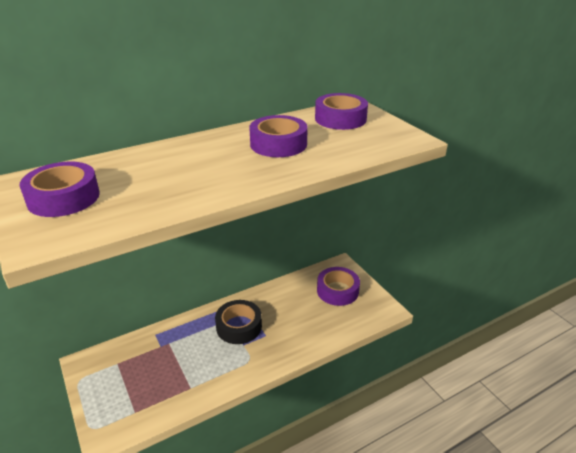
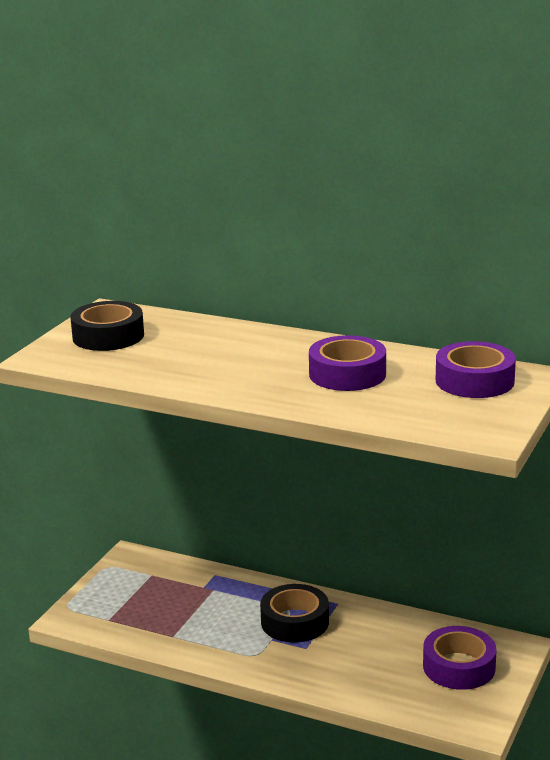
camera: 55 degrees right, 10 degrees down
(63, 198) = (108, 336): purple tape -> black tape

